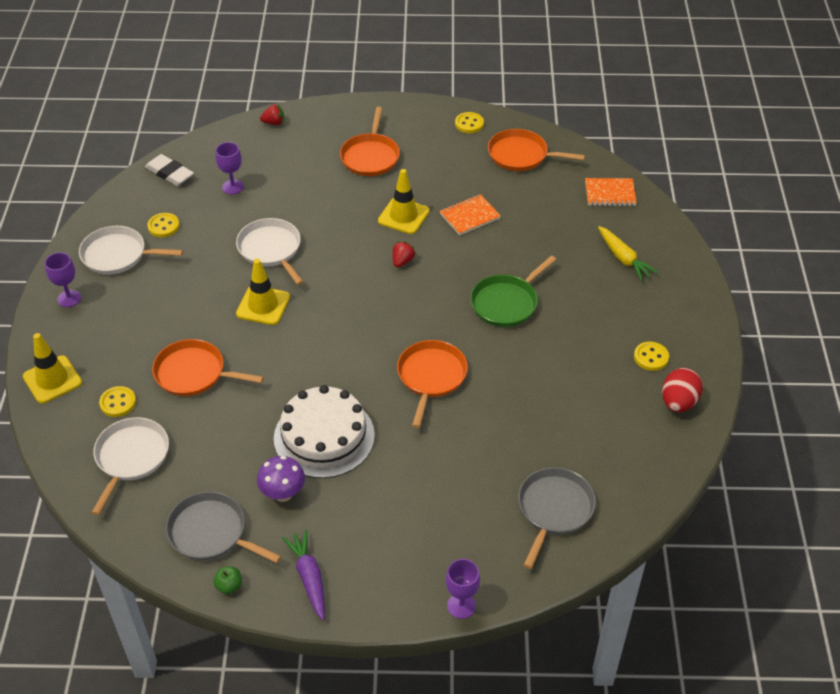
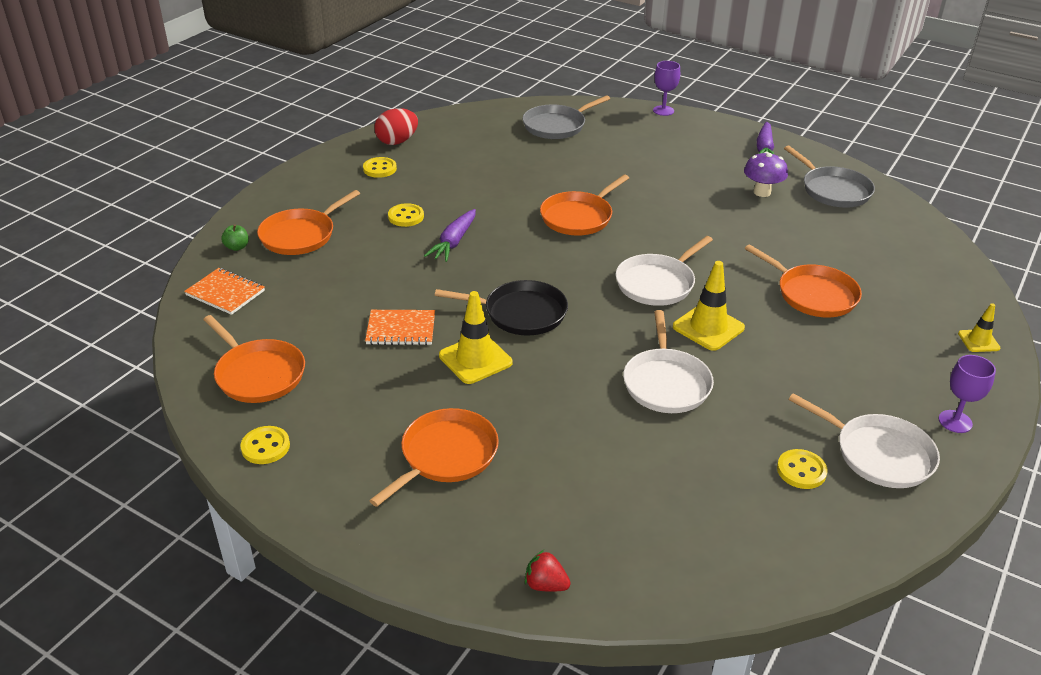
camera: 150 degrees left, 10 degrees down
(52, 380) = (978, 341): yellow traffic cone -> yellow traffic cone, size x0.58
(118, 403) = (903, 297): yellow button -> yellow button (406, 216)
(131, 457) = (896, 254): white pan -> white pan (657, 283)
(170, 173) = (765, 559): white eraser -> none
(229, 586) = (828, 162): green apple -> green apple (237, 247)
(233, 187) = (674, 491): purple goblet -> none
(324, 436) = (705, 212): white cake -> none
(402, 261) = (521, 313): red strawberry -> black pan
(506, 303) = (453, 242): green pan -> purple carrot
(623, 258) = (300, 235): yellow carrot -> orange pan

